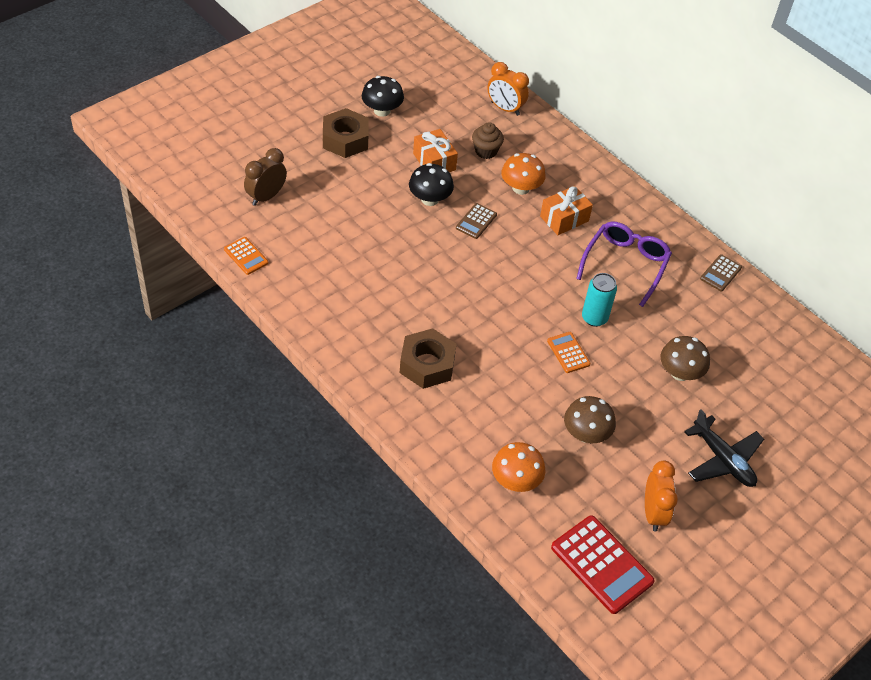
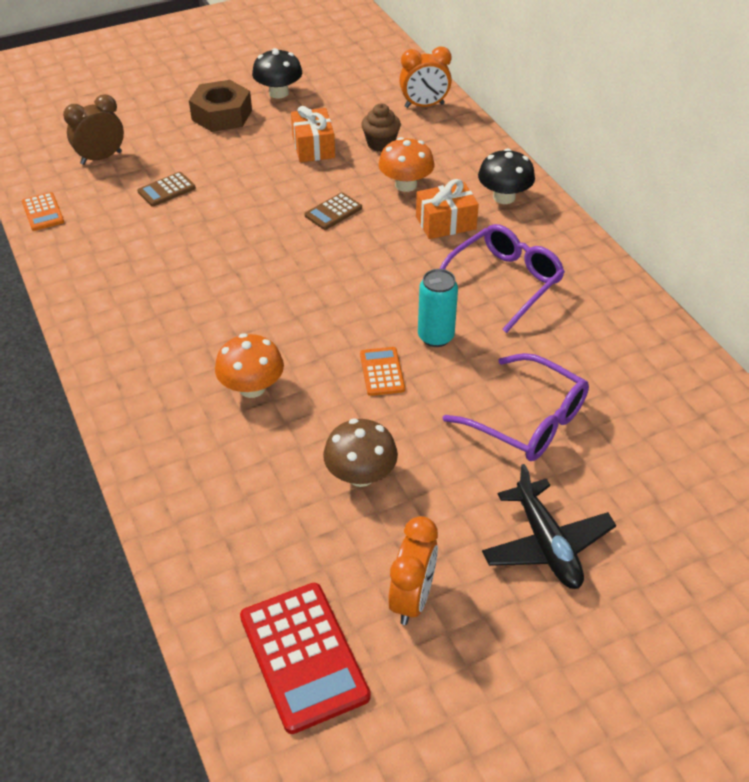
camera: 20 degrees right, 5 degrees down
(427, 364) = (191, 357): brown nut -> none
(430, 199) = (288, 183): black mushroom -> black mushroom (504, 197)
(505, 108) = (424, 105): orange clock -> orange clock turned 60 degrees counterclockwise
(515, 481) = (235, 517): orange mushroom -> orange mushroom (252, 387)
(680, 373) = (527, 420): brown mushroom -> purple glasses
(720, 273) = (632, 310): brown calculator -> brown calculator (166, 190)

